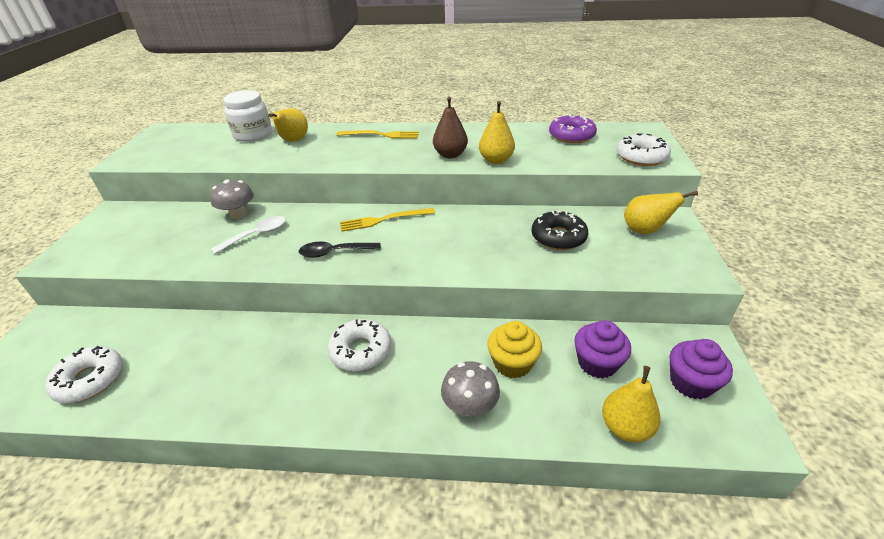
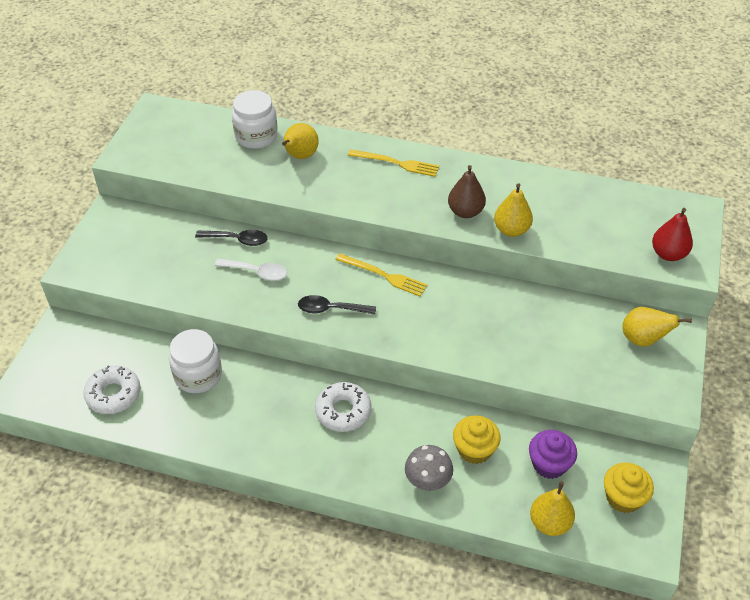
camera: 10 degrees right, 10 degrees up
(195, 343) = (198, 375): none -> white jar
(238, 214) = (237, 240): grey mushroom -> black spoon
(257, 235) = (257, 272): white spoon -> white spoon turned 45 degrees clockwise
(384, 220) = (383, 275): yellow fork -> yellow fork turned 150 degrees counterclockwise
(558, 237) = (552, 331): black donut -> none
(571, 136) = (607, 204): purple donut -> none
(641, 157) = (668, 254): white donut -> red pear
(691, 383) = (623, 498): purple cupcake -> yellow cupcake

